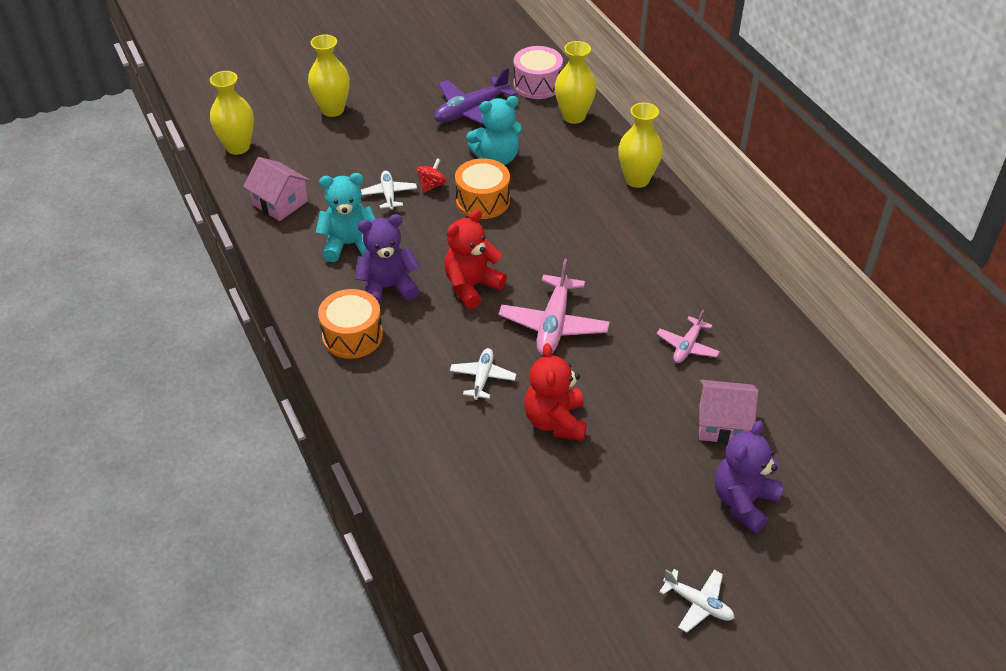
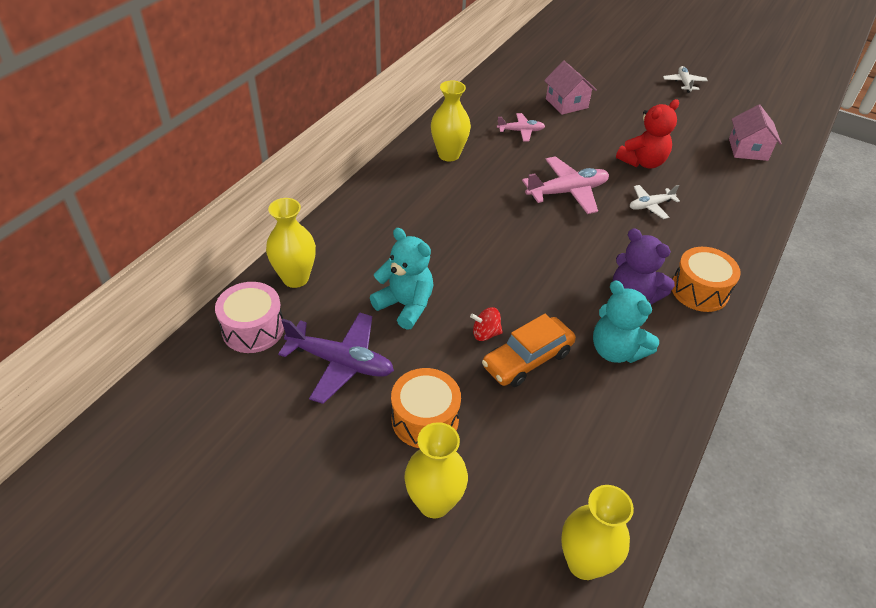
camera: 125 degrees left, 0 degrees up
(280, 203) = (623, 444): pink house -> pink house (748, 149)
(388, 194) = (527, 359): white plane -> orange car
(472, 286) = (577, 248): red teddy bear -> none
(482, 201) = (474, 287): orange drum -> orange drum (425, 419)
(637, 180) = (363, 206): yellow vase -> yellow vase (449, 155)
(743, 501) = (609, 85): purple teddy bear -> none

